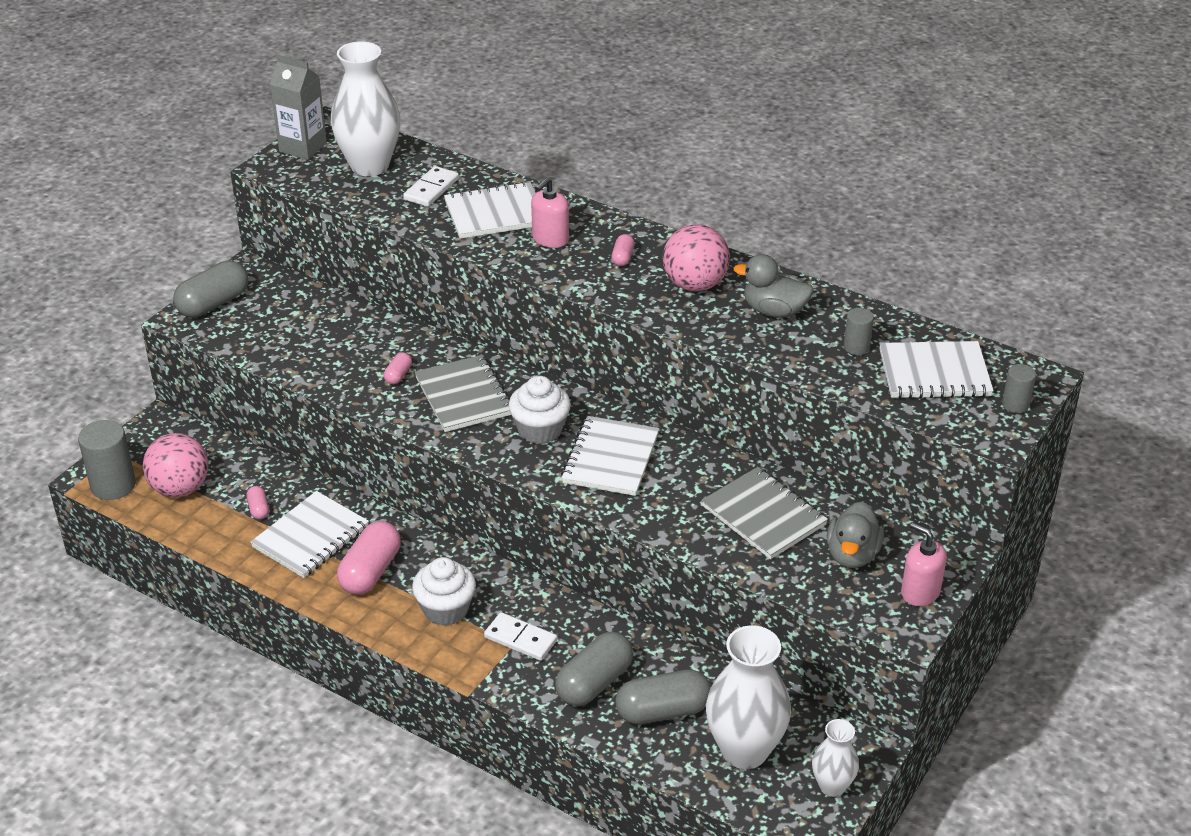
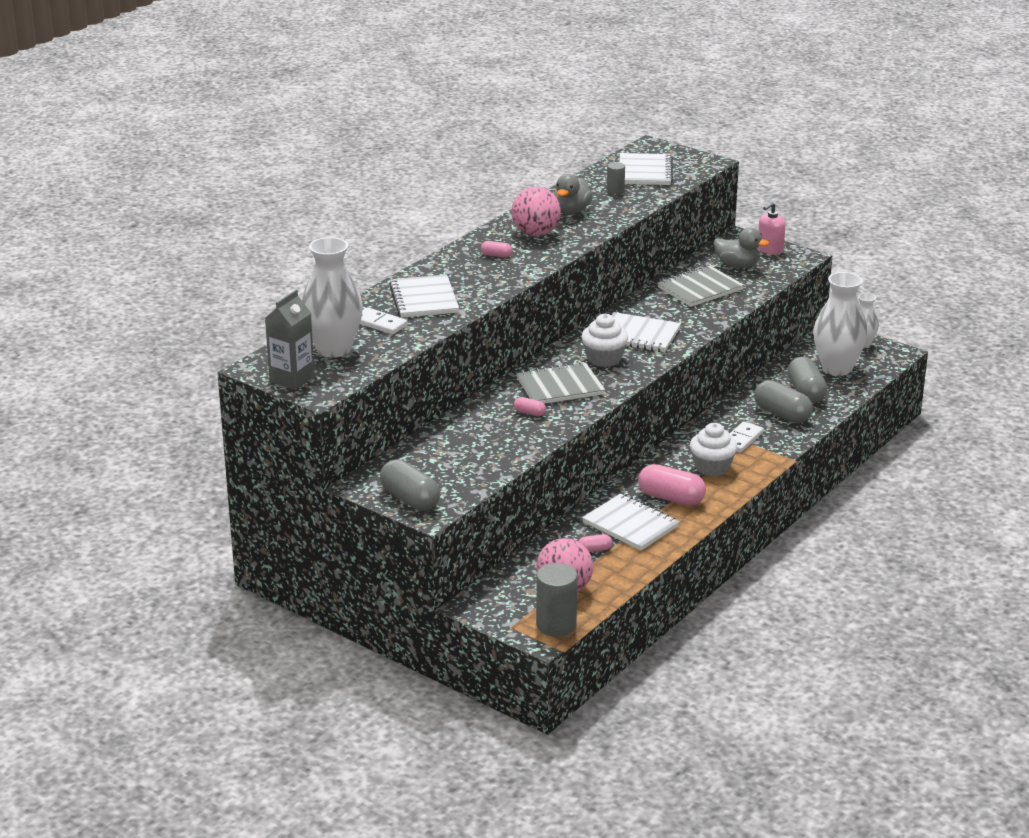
camera: 85 degrees left, 10 degrees down
(550, 239) = (465, 280): pink soap dispenser -> none
(1015, 404) = (677, 154): grey cylinder -> none

